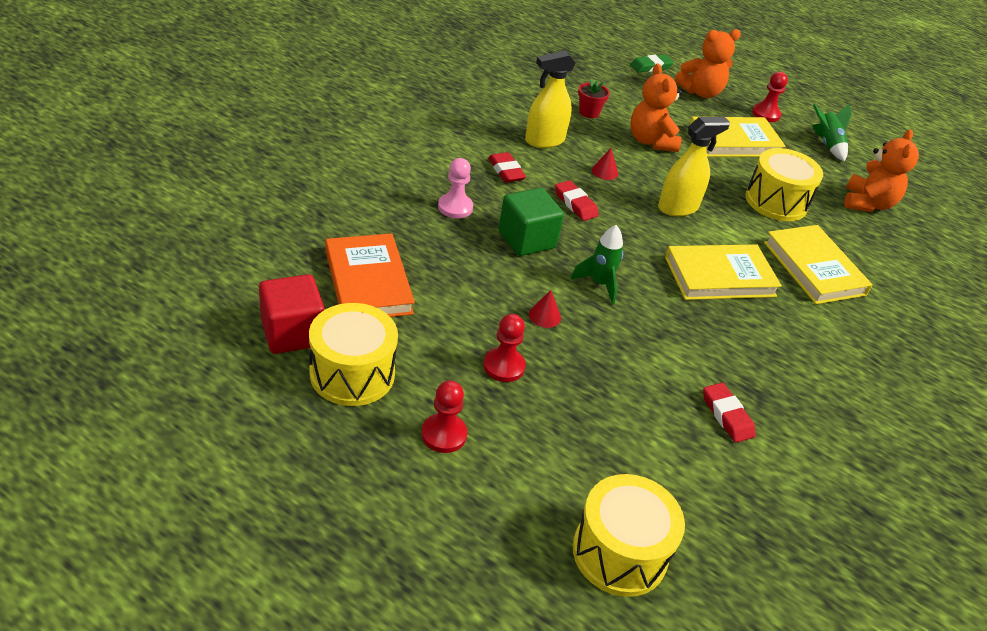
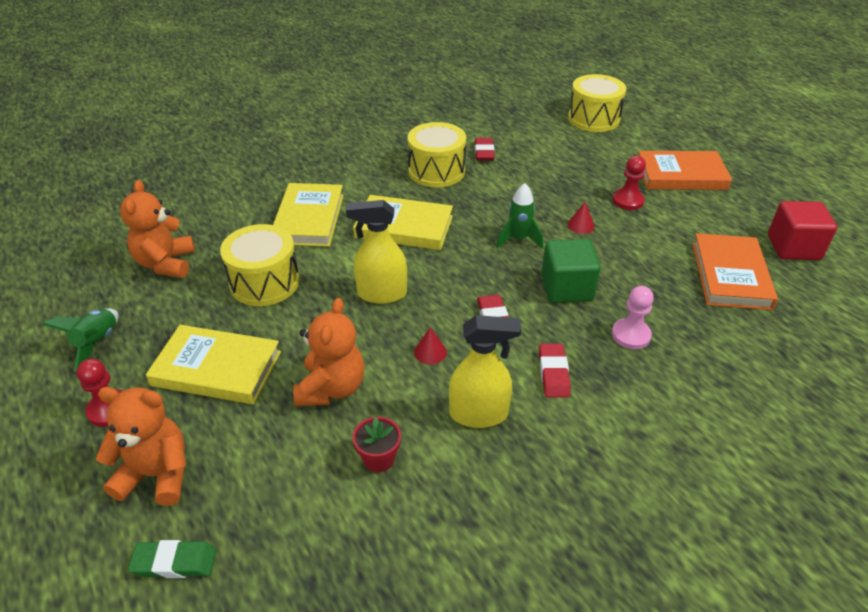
camera: 150 degrees left, 0 degrees up
(352, 373) = (743, 215): yellow drum -> yellow drum (436, 171)
(444, 434) = (681, 175): red pawn -> orange book
(867, 204) = (166, 263): orange teddy bear -> orange teddy bear turned 45 degrees counterclockwise

